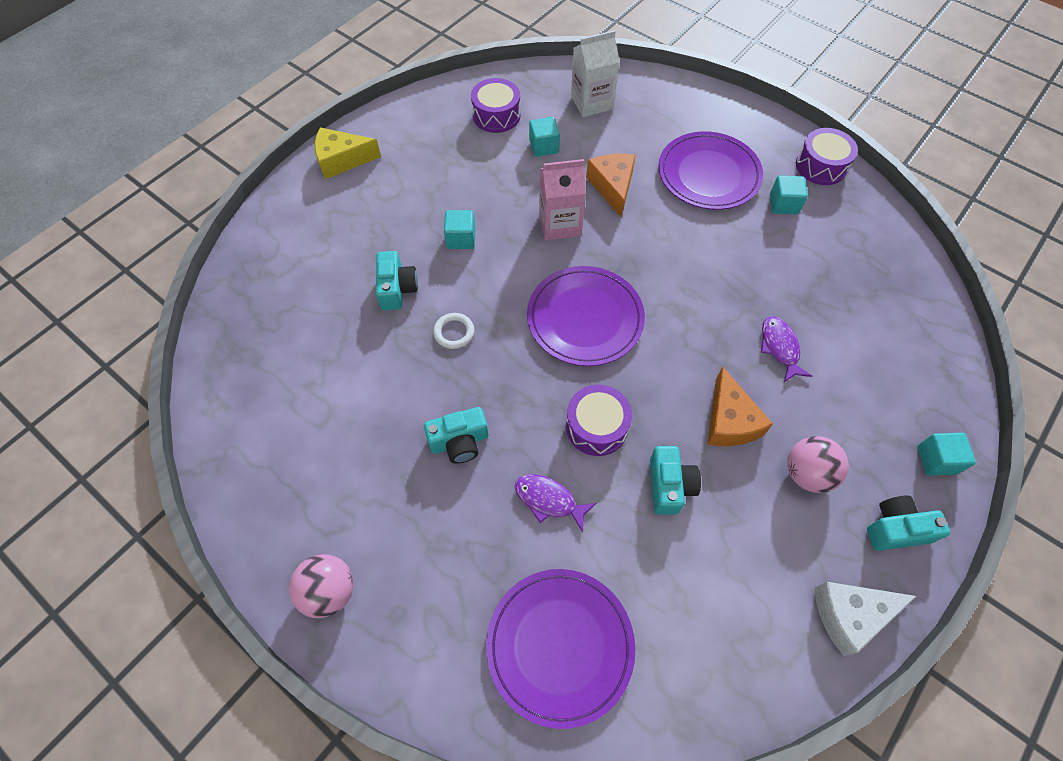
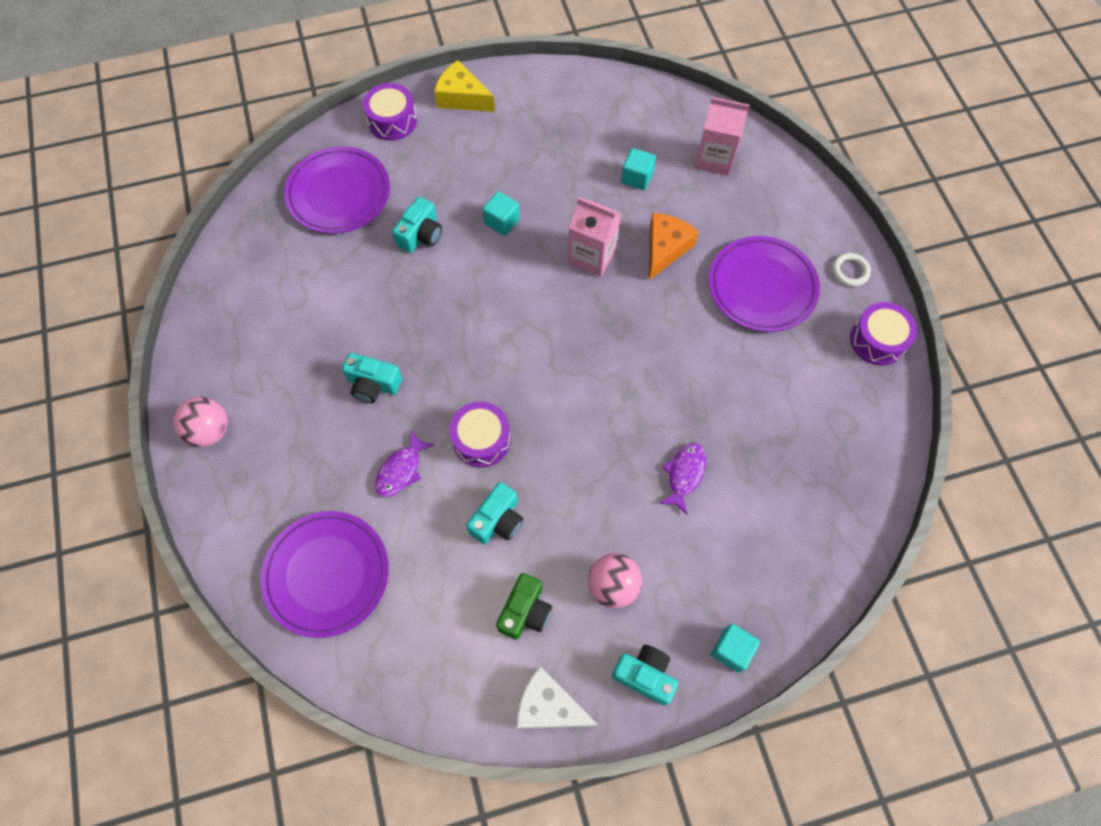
camera: 35 degrees right, 5 degrees up
(454, 332) = (435, 297): white ring -> white ring (850, 271)
(496, 115) = (620, 125): purple drum -> purple drum (392, 120)
(549, 500) = (401, 470): purple fish -> purple fish turned 120 degrees counterclockwise
(585, 318) = (545, 348): purple plate -> purple plate (339, 193)
(591, 102) = (714, 158): white carton -> pink carton
(729, 421) = (588, 504): orange cheese -> none
(759, 547) = (525, 611): none -> green camera
(783, 204) = (806, 354): turquoise cube -> none

